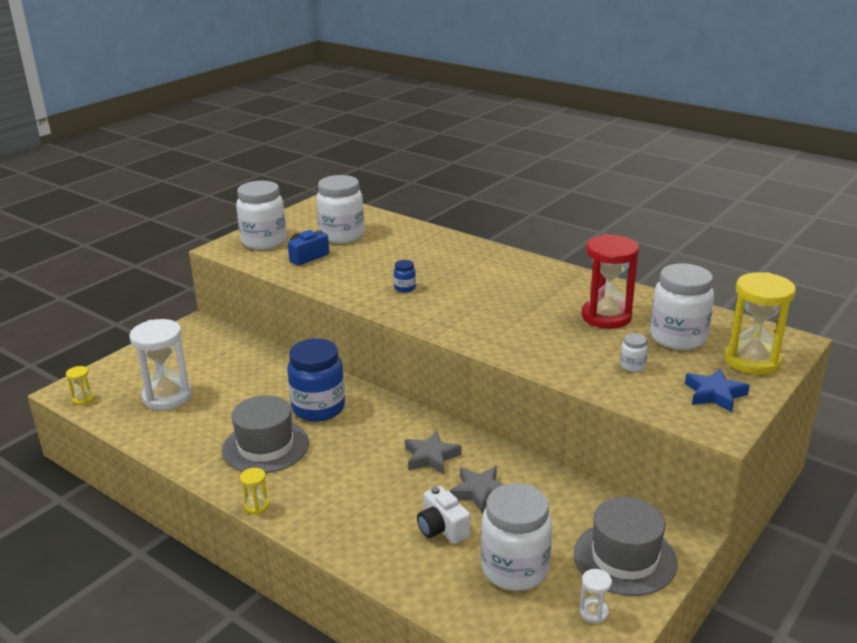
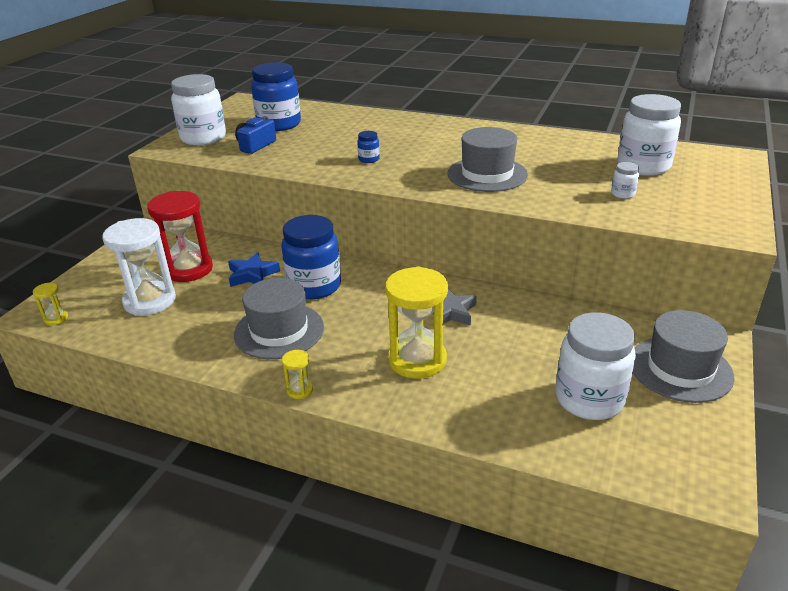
camera: 15 degrees left, 5 degrees up
(342, 235) = (279, 124): white jar -> blue jar
(442, 528) = (498, 375): white camera -> none
(479, 492) = (513, 335): grey star -> none
(510, 322) = (487, 174): none -> grey hat
(593, 612) = (686, 424): white hourglass -> none
(606, 316) = (569, 158): red hourglass -> red hourglass (188, 269)
(714, 394) = (710, 206): blue star -> blue star (252, 275)
(752, 361) = (719, 175): yellow hourglass -> yellow hourglass (417, 360)

